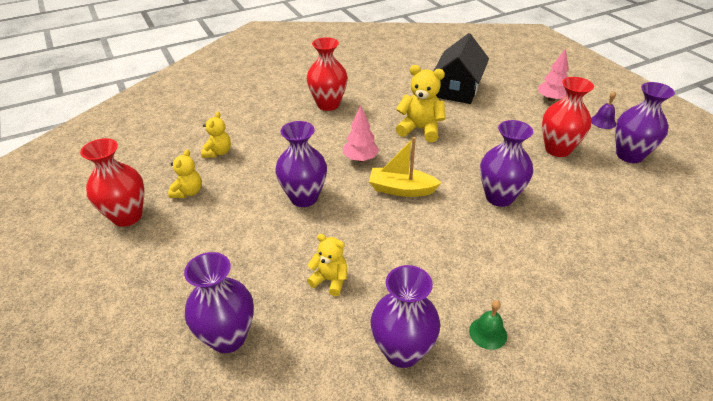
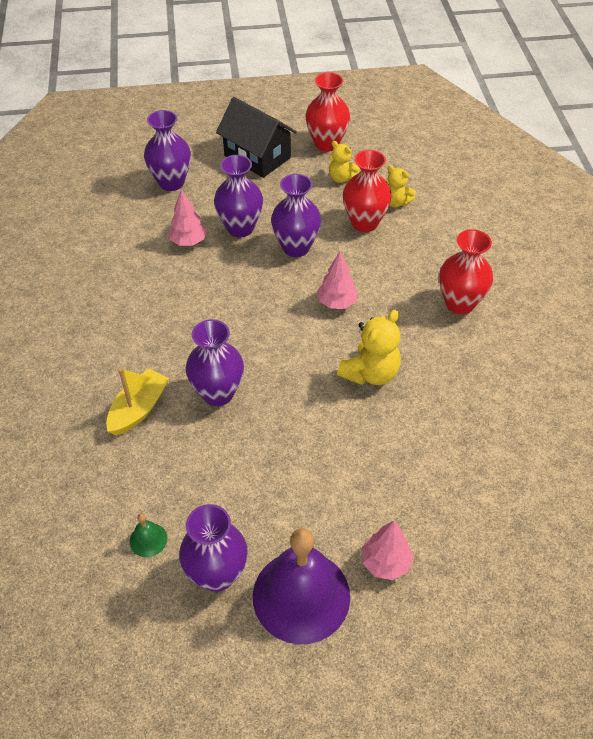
camera: 110 degrees right, 10 degrees up
(330, 280) = (188, 241): yellow teddy bear -> pink tree
(401, 189) = (271, 319): yellow boat -> yellow boat (138, 409)
(402, 351) = (101, 262): purple vase -> purple vase (240, 228)
(457, 89) = (454, 453): black house -> black house (257, 156)
(488, 333) = (82, 314): green bell -> green bell (148, 540)
(557, 149) = (268, 497): red vase -> red vase (364, 223)
(603, 122) = (301, 596): purple bell -> purple bell, size x2.50

